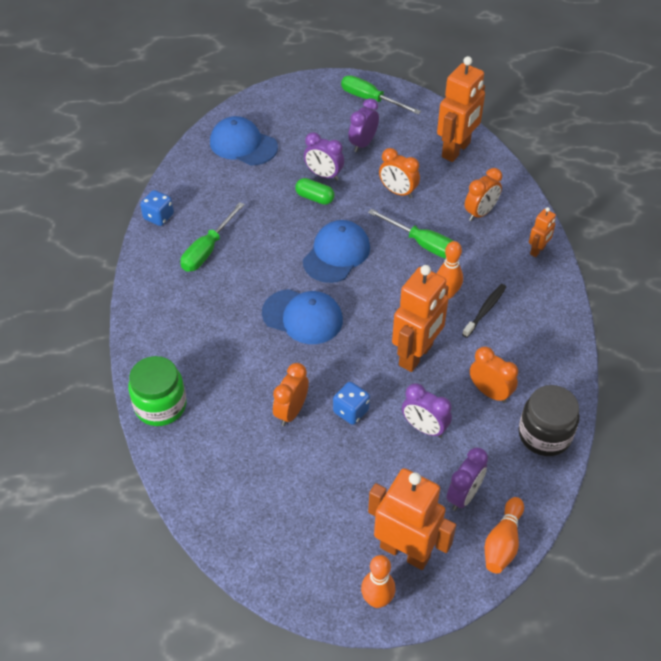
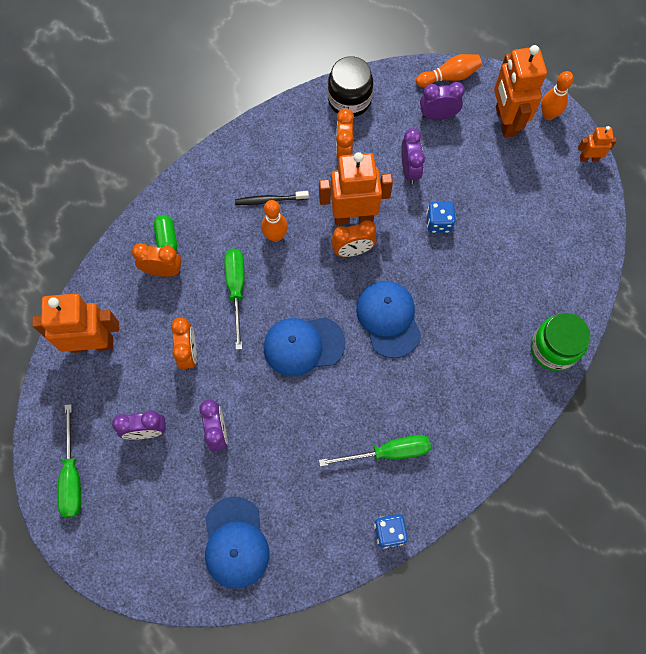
camera: 130 degrees left, 20 degrees up
(291, 411) = (475, 259): orange clock -> orange clock (352, 251)
(315, 198) = (253, 416): green capsule -> green capsule (167, 239)
(538, 250) = (174, 203): orange robot -> orange robot (588, 158)

